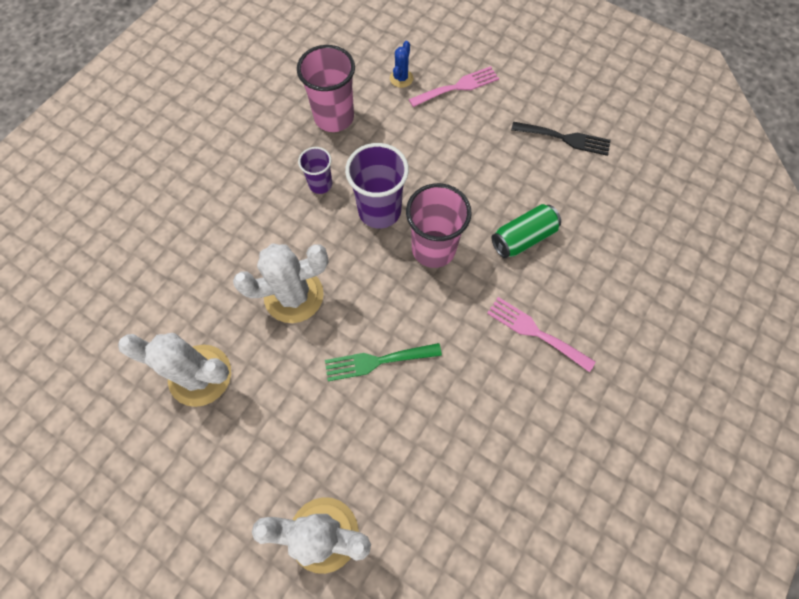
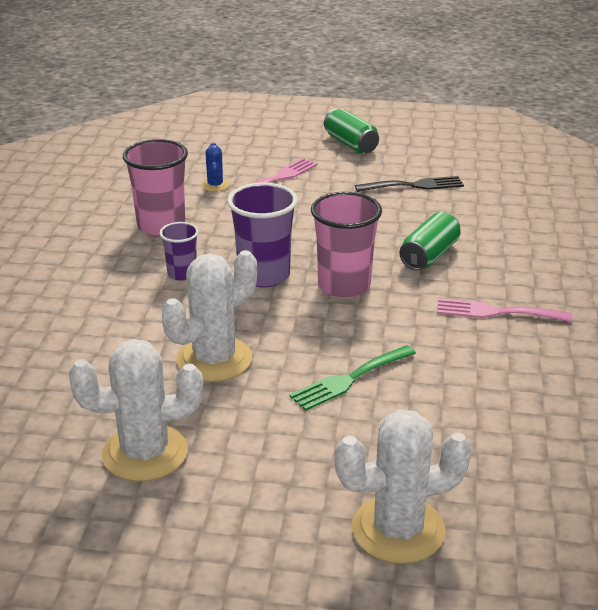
camera: 25 degrees left, 35 degrees down
(543, 59) = (351, 144): none -> green can

